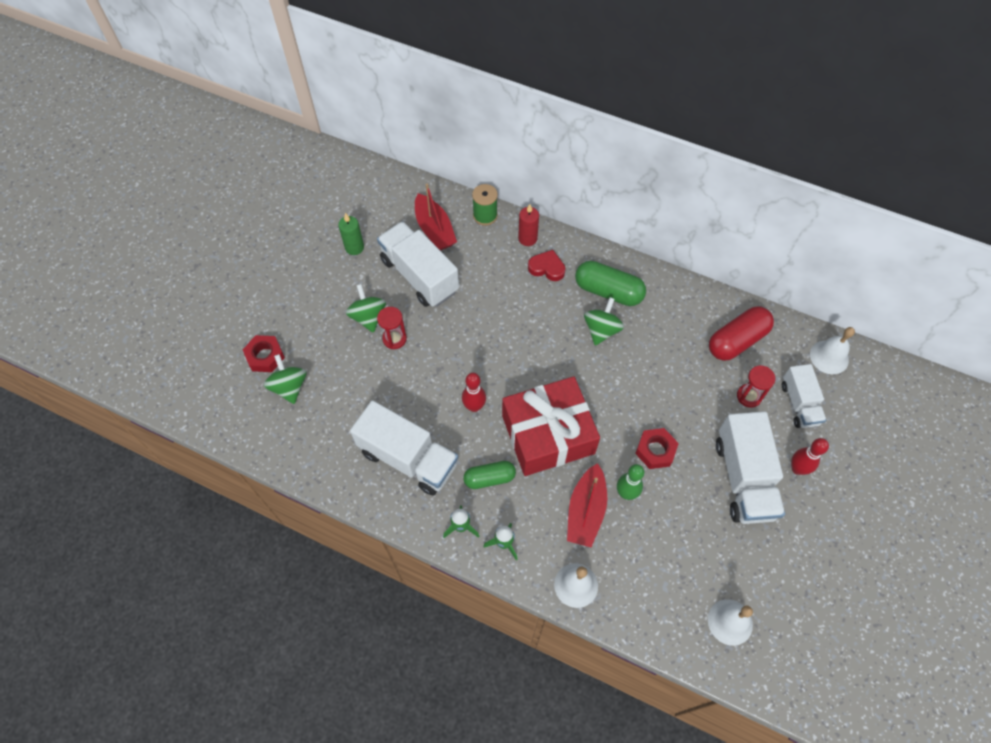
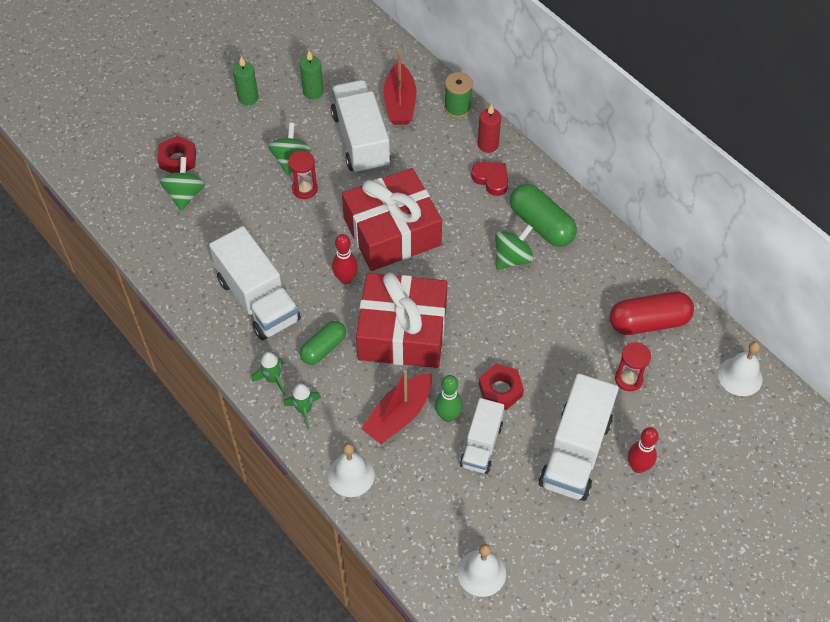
camera: 25 degrees right, 5 degrees down
(299, 274) = (248, 98): none -> green candle
(489, 478) = (323, 348): green capsule -> green capsule turned 60 degrees counterclockwise
(490, 347) = (392, 232): none -> red gift
(799, 403) = (678, 407): white truck -> white truck (481, 445)

